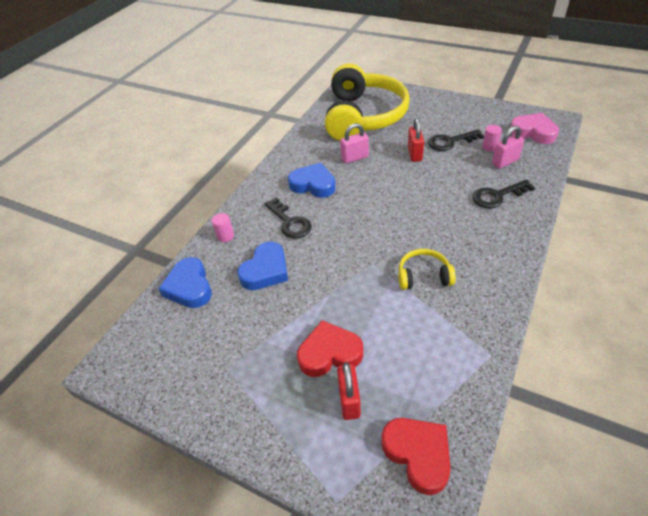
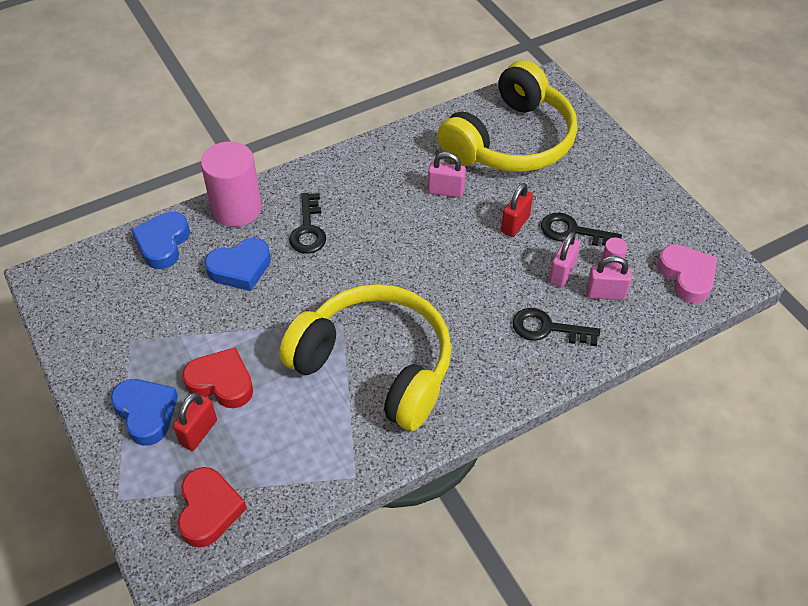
camera: 30 degrees right, 5 degrees up
(225, 236) = (237, 209): pink cylinder -> pink cylinder, size x2.43
(313, 184) = (371, 199): blue heart -> blue heart (146, 413)
(423, 276) = (375, 365): yellow headphones -> yellow headphones, size x2.42
(469, 164) = (562, 273): none -> pink padlock

